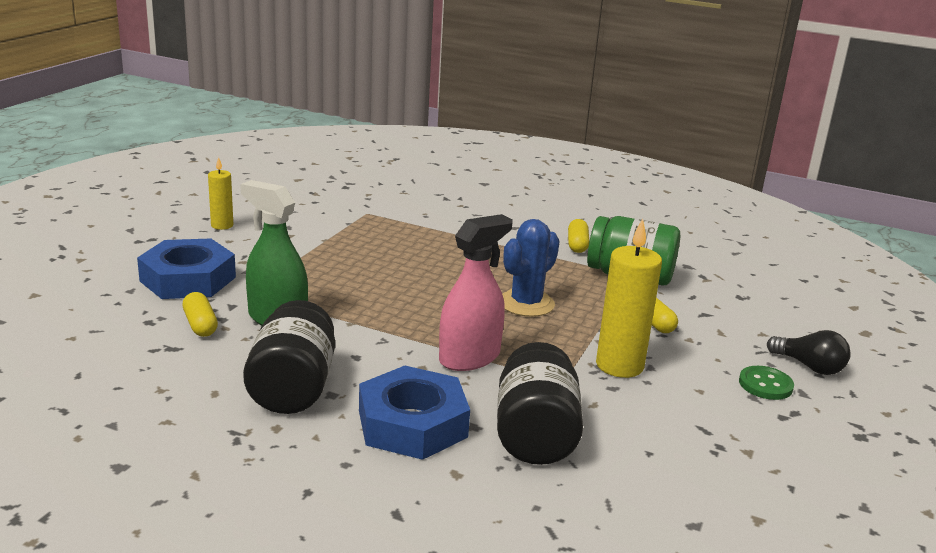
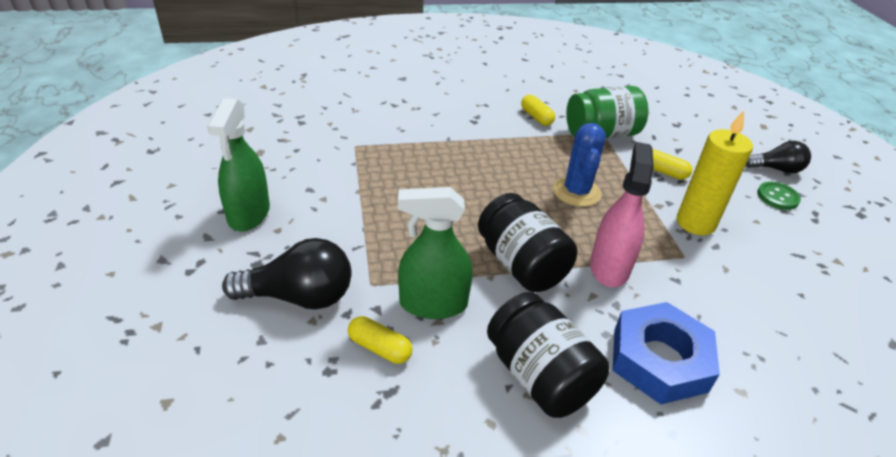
camera: 35 degrees left, 15 degrees up
(188, 279) = (299, 297): blue nut -> black light bulb
(222, 225) = (249, 214): yellow candle -> green spray bottle
(535, 435) = (734, 320): black jar -> black jar (521, 265)

